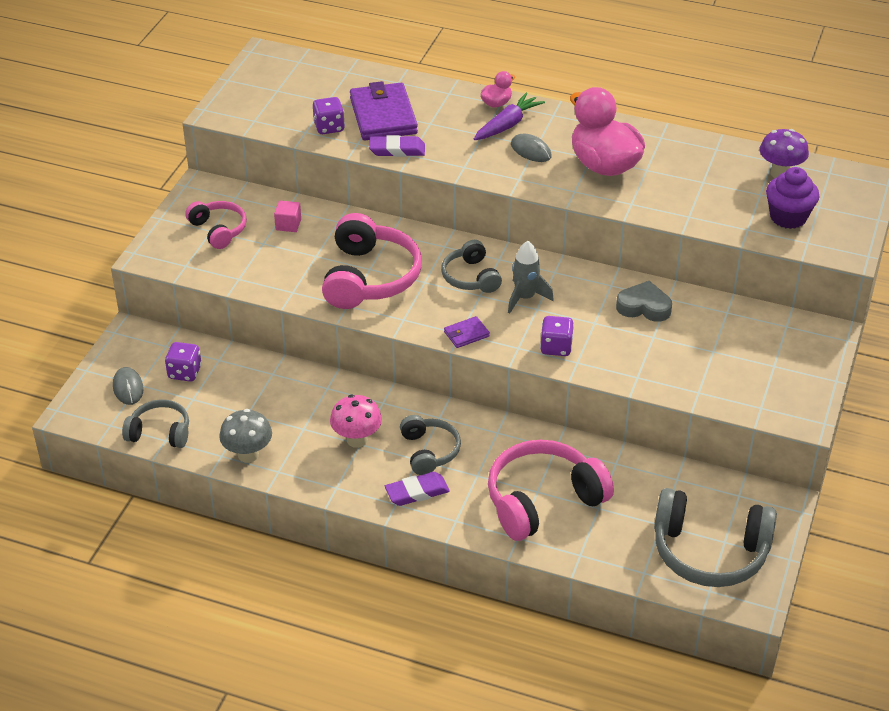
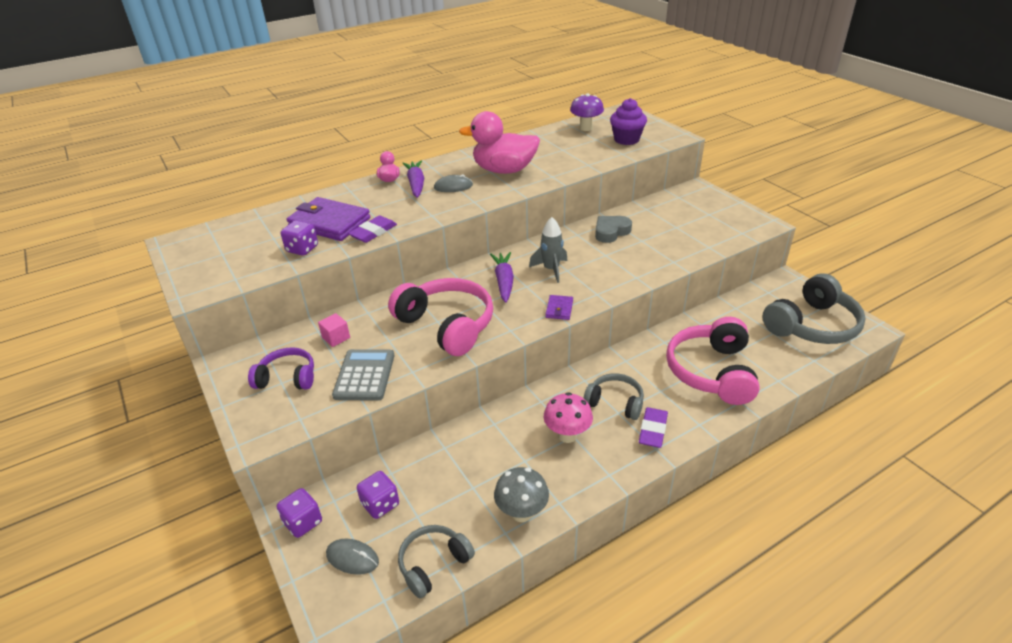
camera: 50 degrees left, 5 degrees down
(218, 230) = (287, 378): pink headphones -> purple headphones
(262, 268) = (364, 375): none -> grey calculator
(470, 277) = (504, 282): grey headphones -> purple carrot
(556, 347) = (613, 279): purple dice -> purple dice (303, 522)

